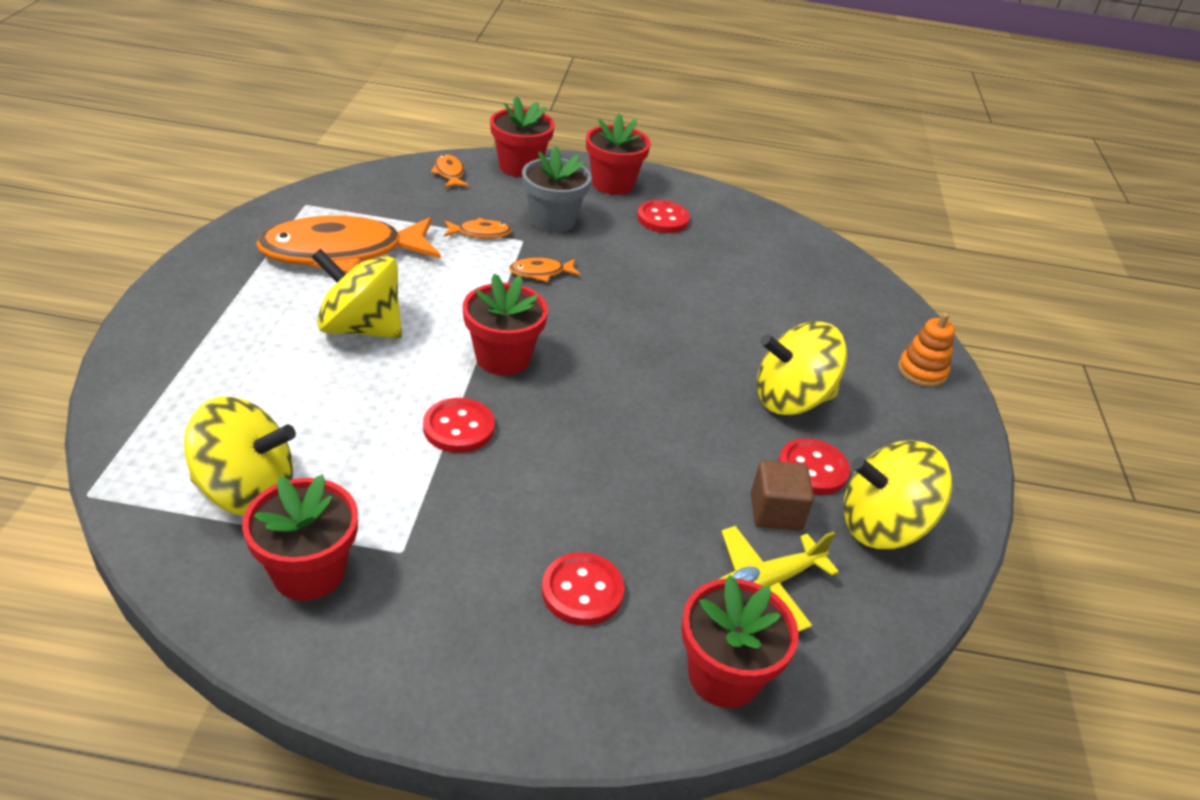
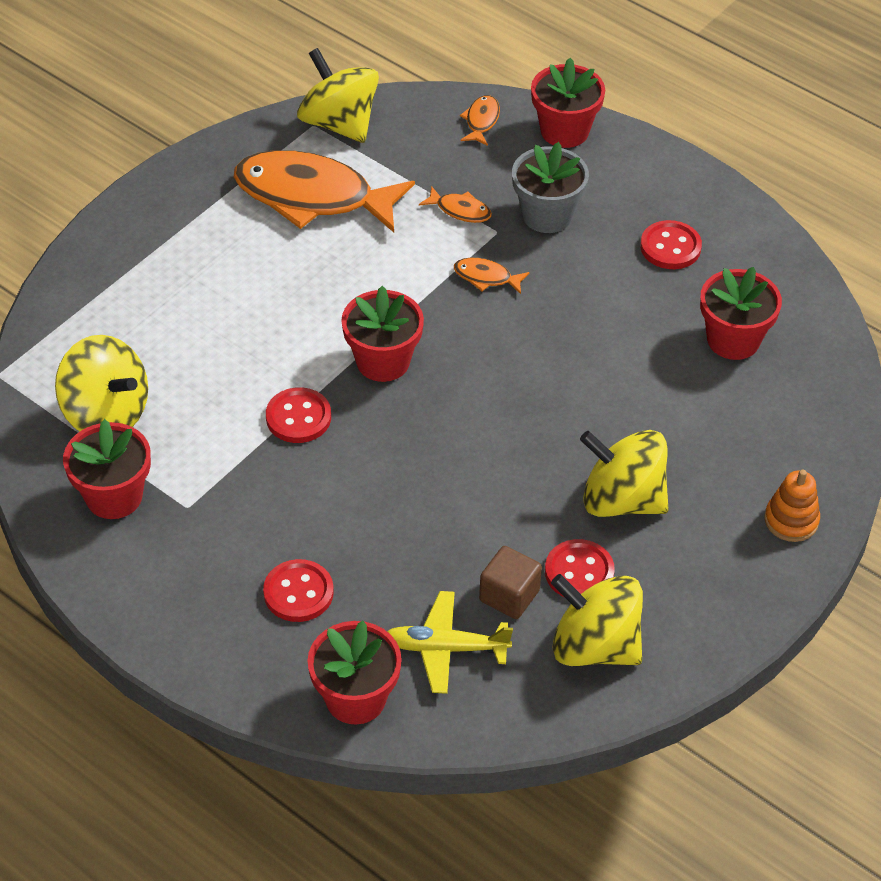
camera: 35 degrees right, 10 degrees up
(361, 328) = (279, 288): yellow spinning top -> yellow spinning top (339, 123)
(612, 184) = (652, 183): red flower pot -> red flower pot (733, 340)

